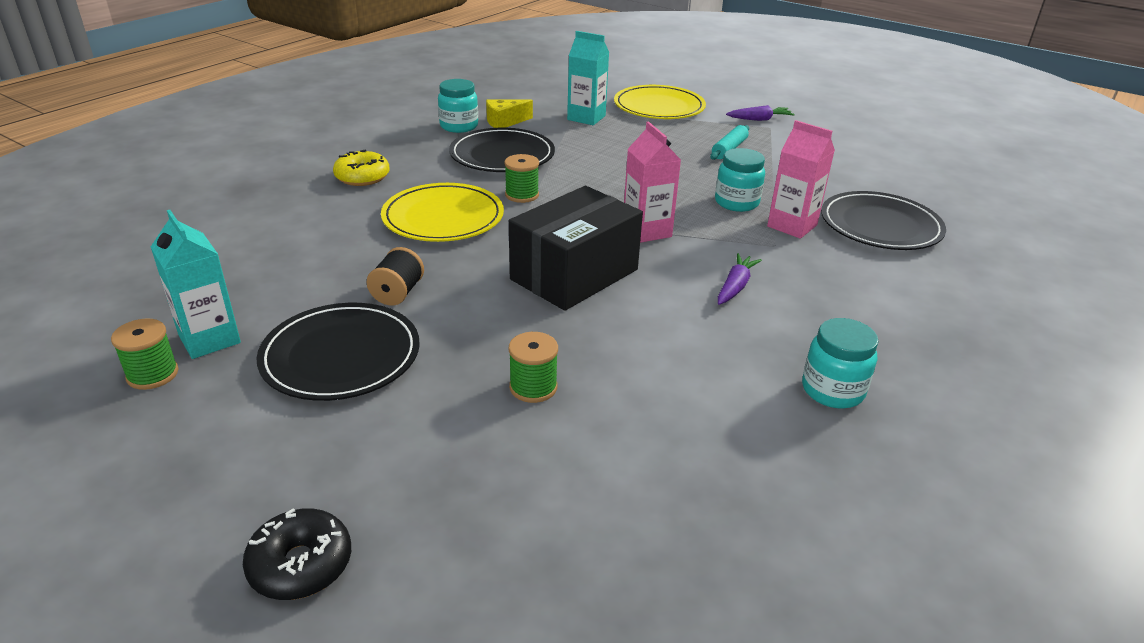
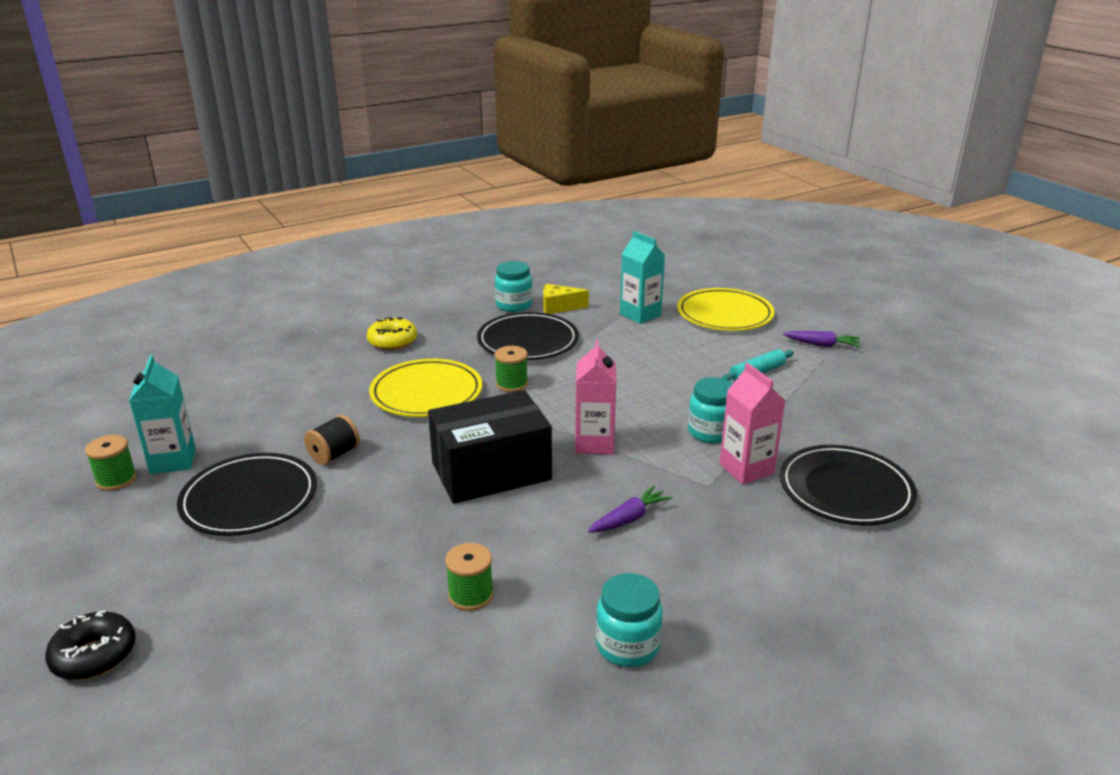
camera: 25 degrees right, 5 degrees down
(533, 387) = (368, 566): green spool -> green spool (470, 595)

